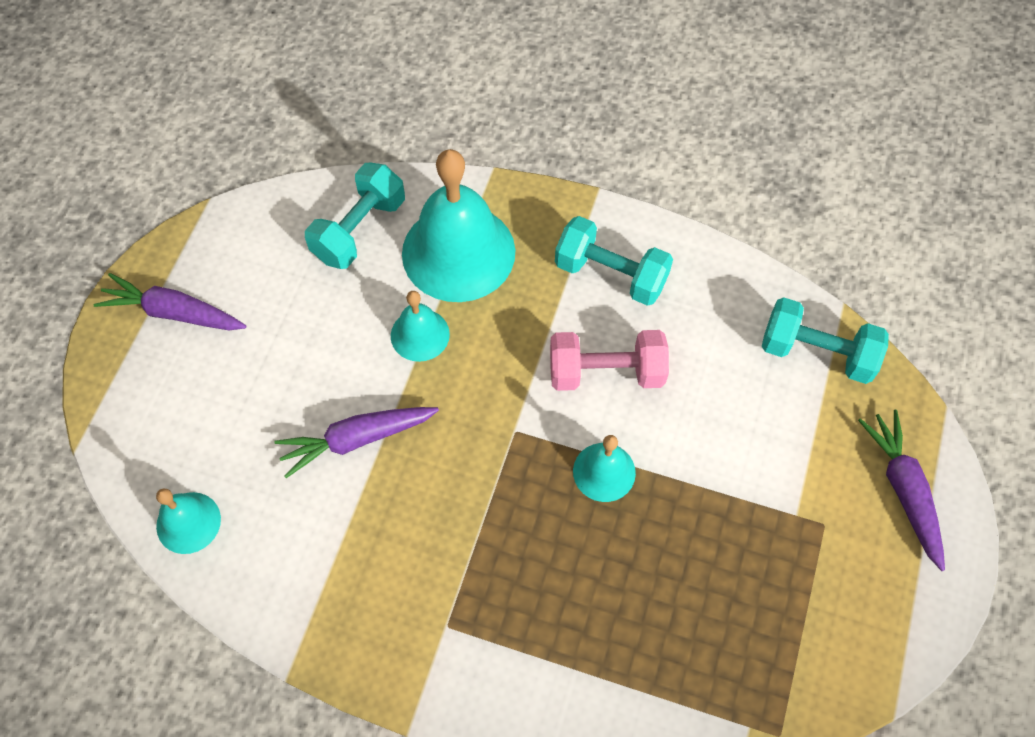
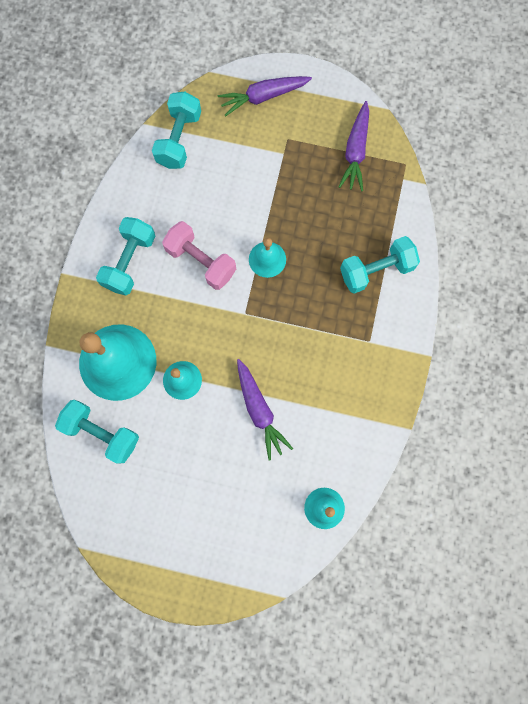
camera: 95 degrees left, 15 degrees up
(173, 312) = (176, 553): purple carrot -> purple carrot (355, 152)
(573, 653) = (376, 270): none -> turquoise dumbbell
(606, 372) = (201, 261): pink dumbbell -> pink dumbbell turned 45 degrees counterclockwise

